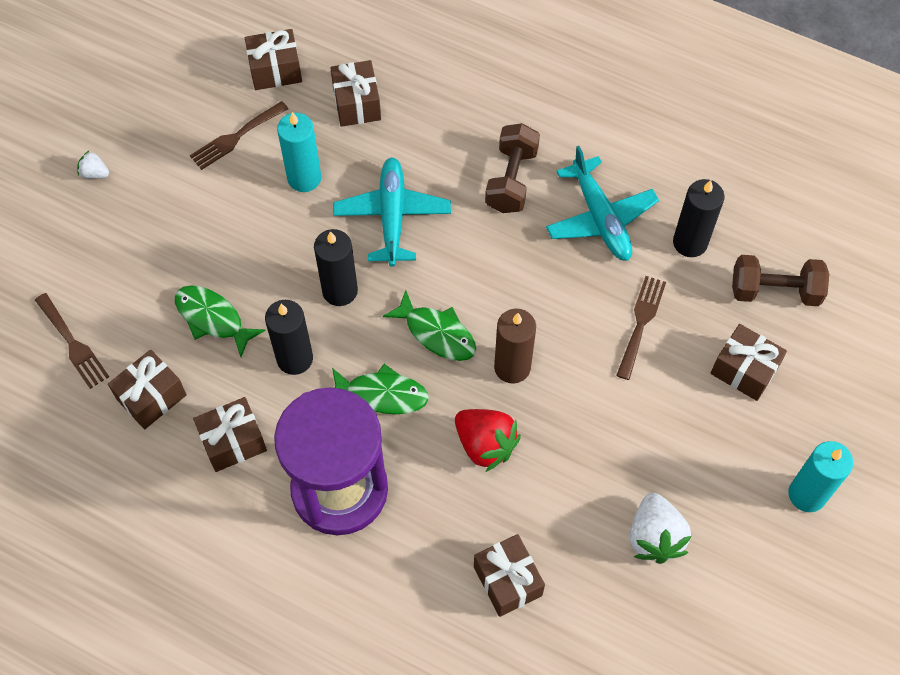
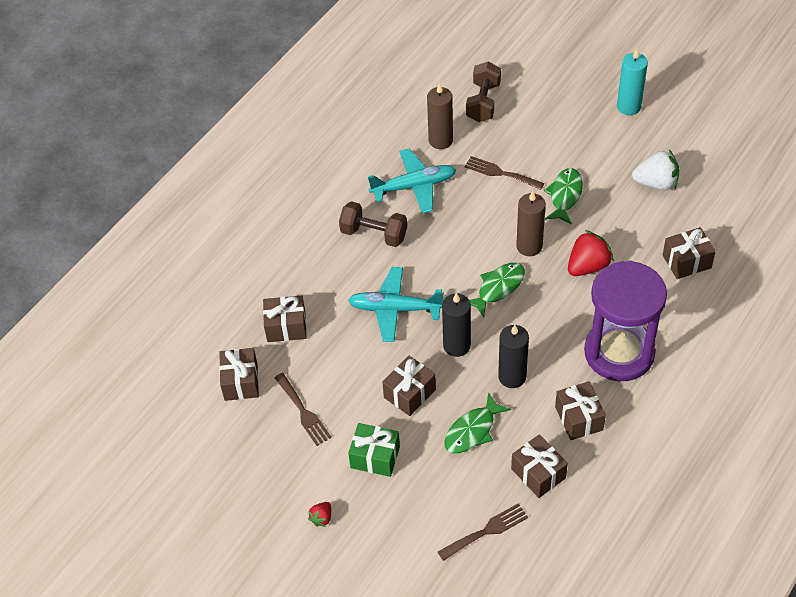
camera: 80 degrees left, 10 degrees down
(95, 173) = (322, 518): white strawberry -> red strawberry
(174, 217) = (375, 457): none -> green gift
(304, 178) = (351, 365): turquoise candle -> none
(382, 394) = (545, 323): green fish -> green fish (565, 195)
(690, 242) = (440, 140): black candle -> brown candle
(744, 370) = (540, 125): brown gift -> brown gift (410, 393)

